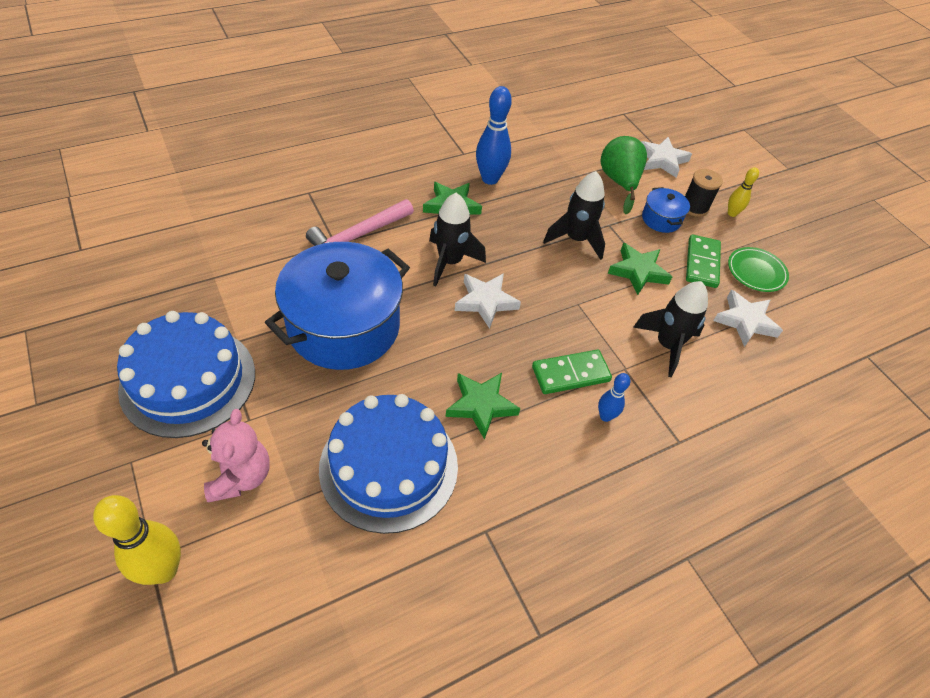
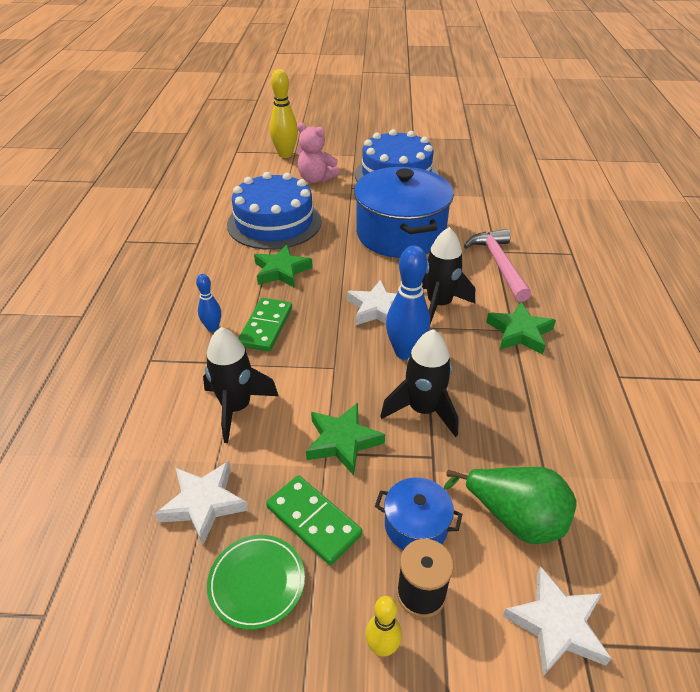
camera: 125 degrees right, 10 degrees down
(490, 179) = (560, 380): blue bowling pin -> blue bowling pin (405, 352)

